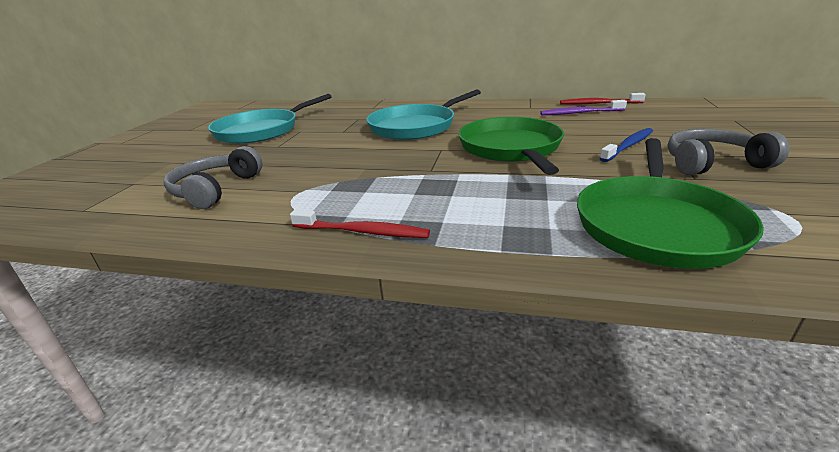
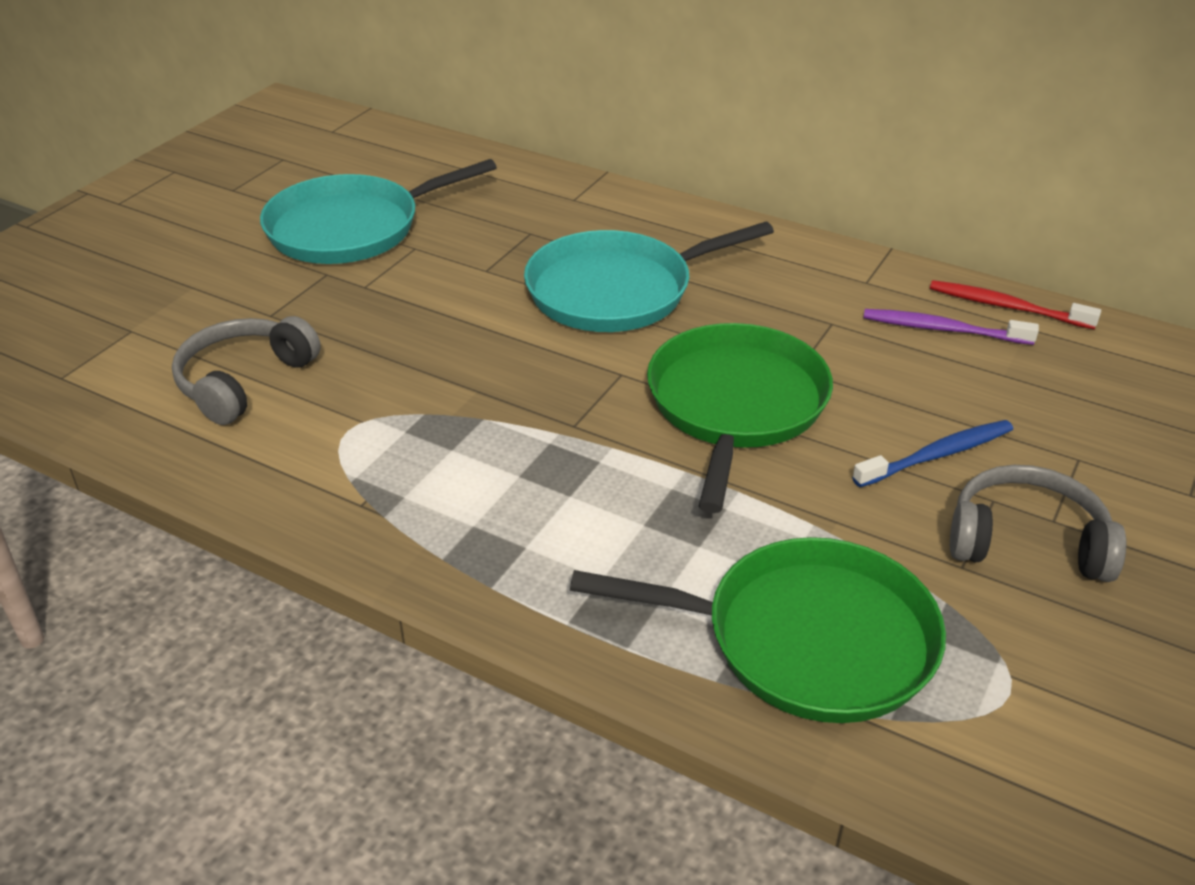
camera: 15 degrees right, 10 degrees up
(362, 232) = (411, 535): red toothbrush -> none
(656, 224) = (807, 640): green pan -> green pan turned 120 degrees counterclockwise

